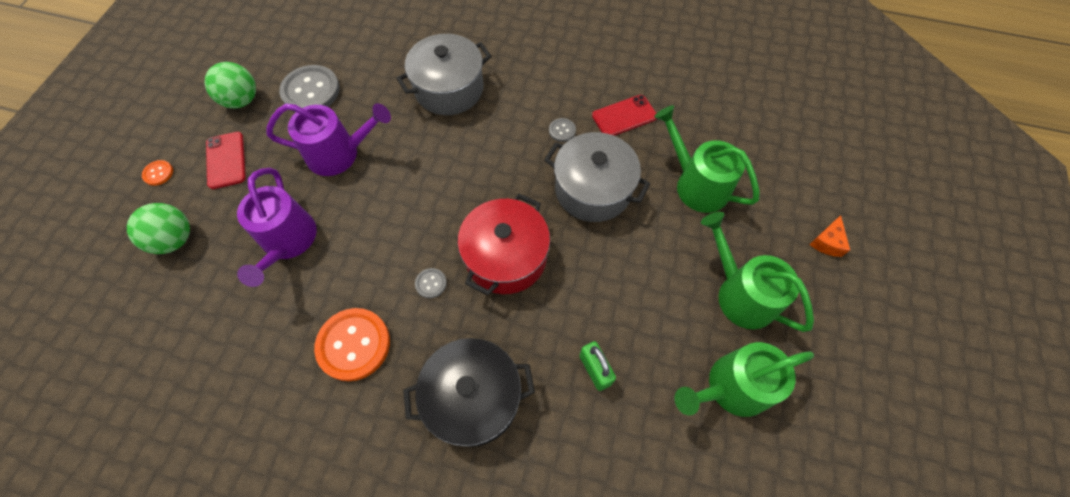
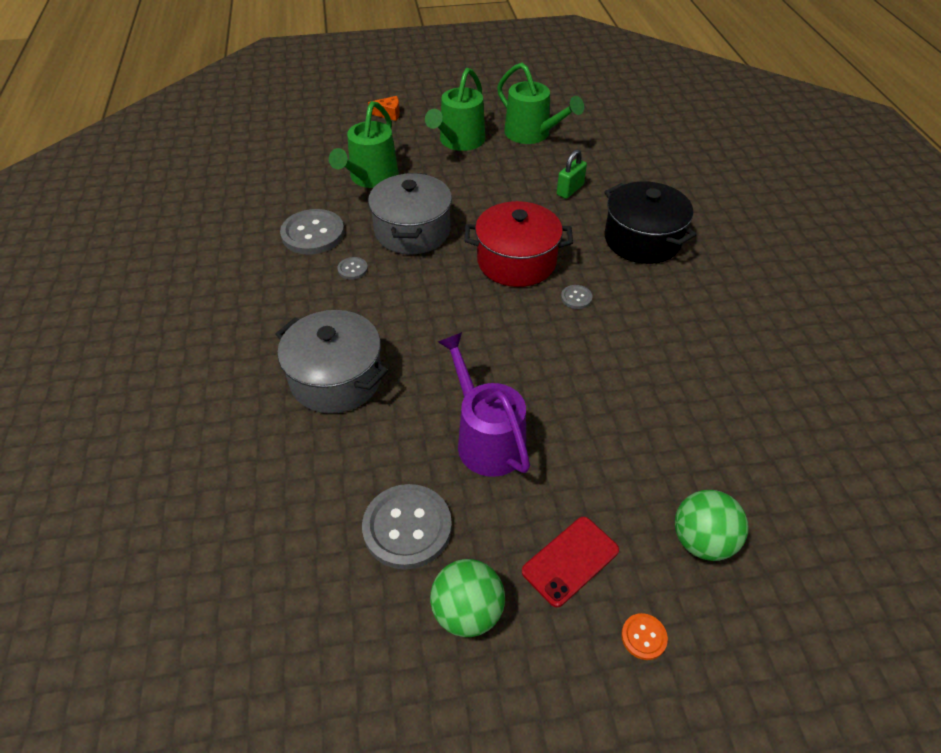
camera: 115 degrees left, 15 degrees down
(288, 242) = (620, 425): purple watering can -> none
(354, 345) = (667, 323): orange button -> none
(624, 116) = (313, 234): red phone -> grey button

